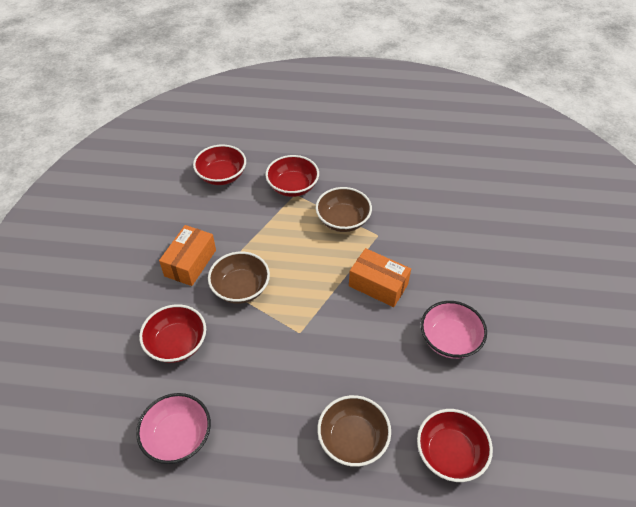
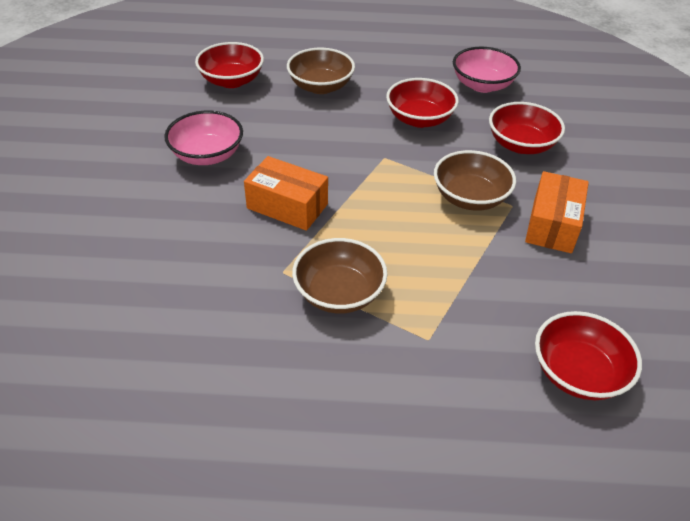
camera: 175 degrees right, 5 degrees down
(293, 187) = (436, 354): red bowl -> red bowl (419, 119)

